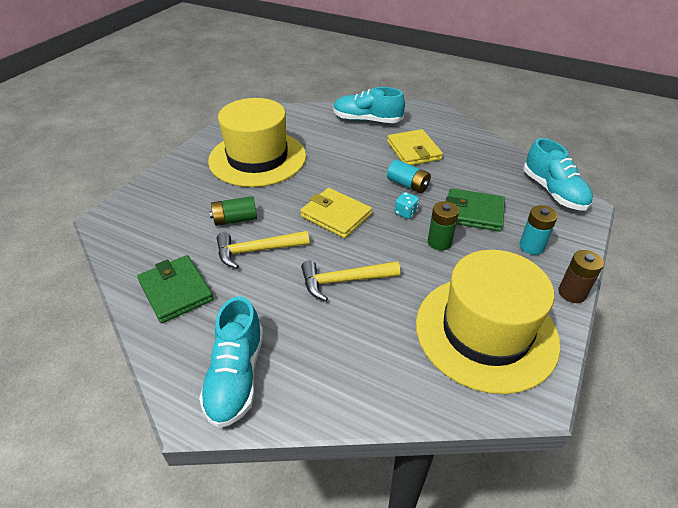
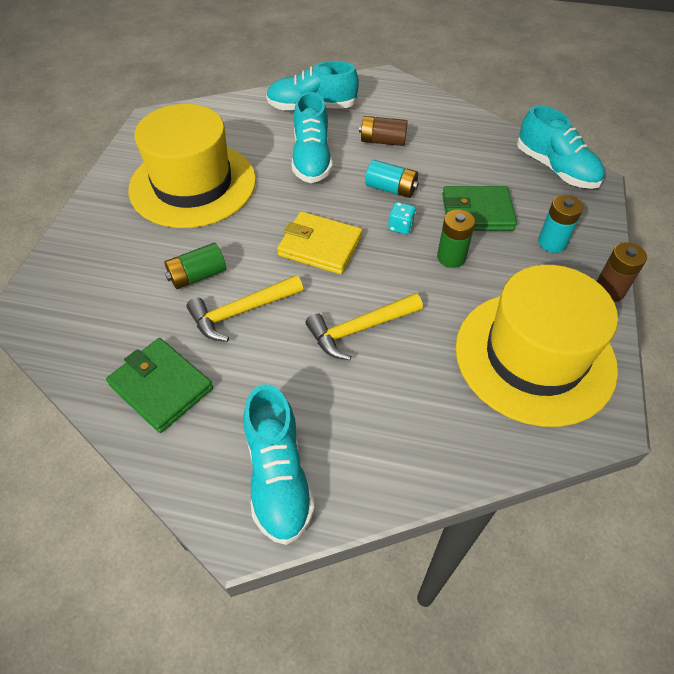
camera: 15 degrees left, 10 degrees up
(353, 154) = (312, 158): none -> turquoise shoe
(413, 151) = (382, 141): yellow wallet -> brown battery

